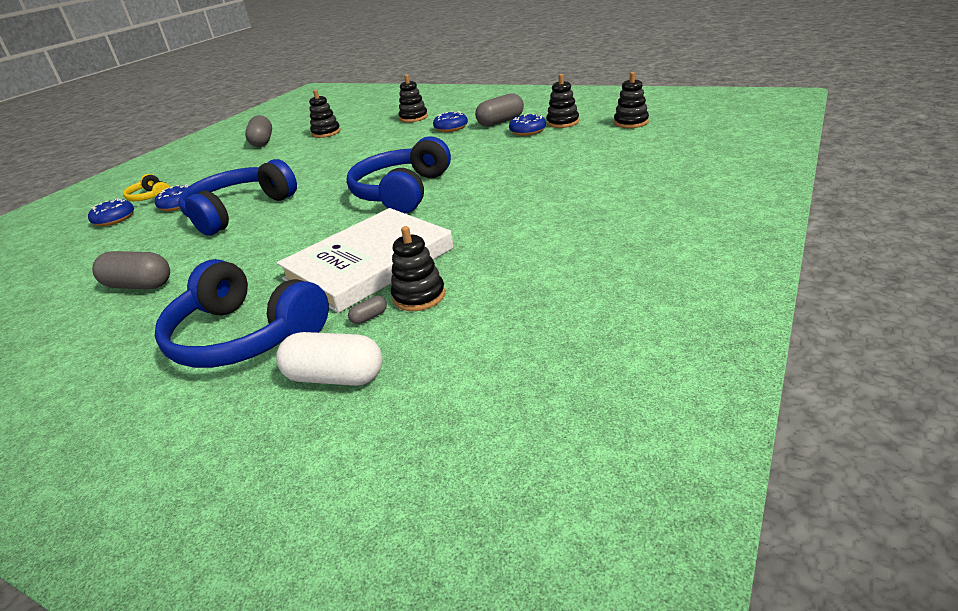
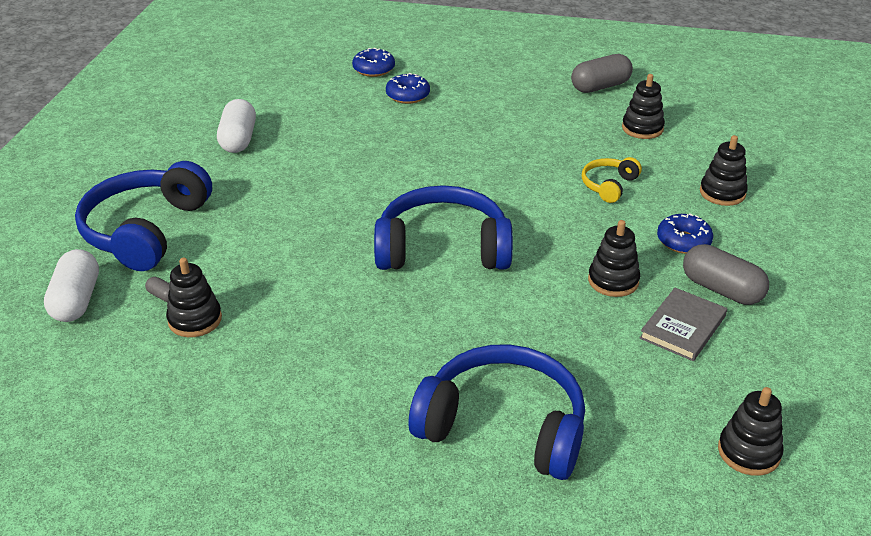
camera: 70 degrees right, 5 degrees up
(139, 285) = (238, 139): grey capsule -> white capsule
(150, 197) = (427, 69): yellow headphones -> yellow headphones (609, 185)
(239, 211) = (391, 141): blue headphones -> blue headphones (503, 427)
(369, 263) = (264, 268): white book -> none
(527, 131) = (682, 327): blue donut -> grey book
(562, 123) = (732, 363): black stacking toy -> black stacking toy (613, 281)

